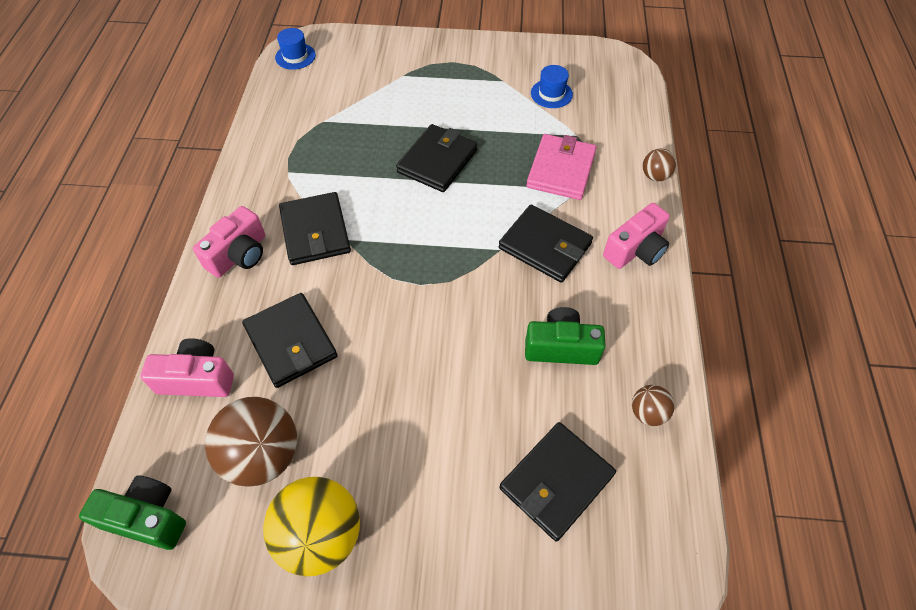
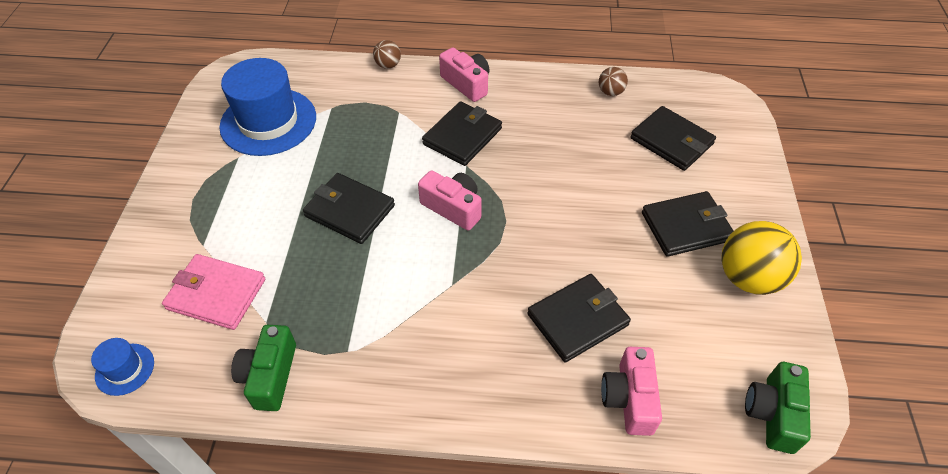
camera: 90 degrees left, 5 degrees down
(239, 255) = (471, 385): pink camera -> pink camera (453, 208)
(263, 455) = (694, 327): brown ball -> none
(315, 231) = (440, 313): black wallet -> black wallet (686, 226)
(551, 94) = (268, 122): blue hat -> blue hat, size x2.21
(561, 170) = (374, 121): pink wallet -> pink wallet (216, 294)
(561, 347) = (562, 132): green camera -> green camera (270, 376)

